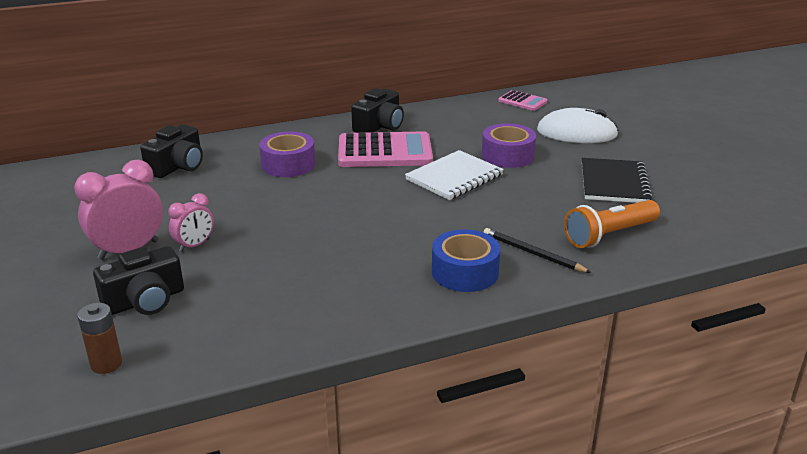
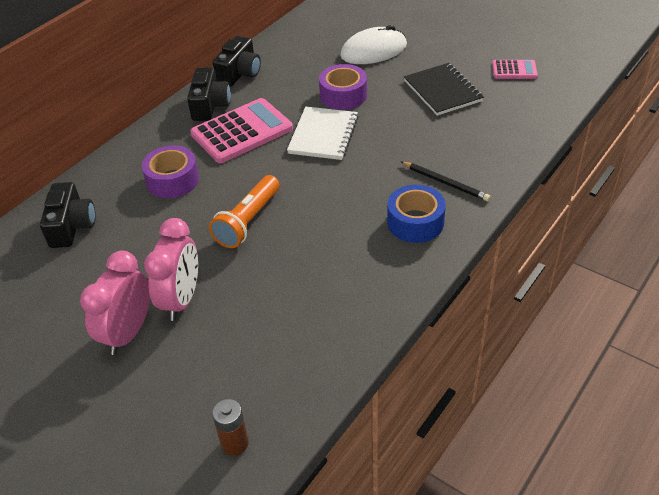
camera: 30 degrees left, 15 degrees up
(145, 301) = (200, 372): black camera -> black camera (239, 73)
(194, 245) = (182, 299): pink clock -> pink clock, size x1.73
(522, 101) = (302, 32): pink calculator -> pink calculator (514, 70)
(532, 253) = (445, 183): black pencil -> black pencil turned 150 degrees counterclockwise
(609, 235) = (480, 142): orange flashlight -> orange flashlight (248, 221)

